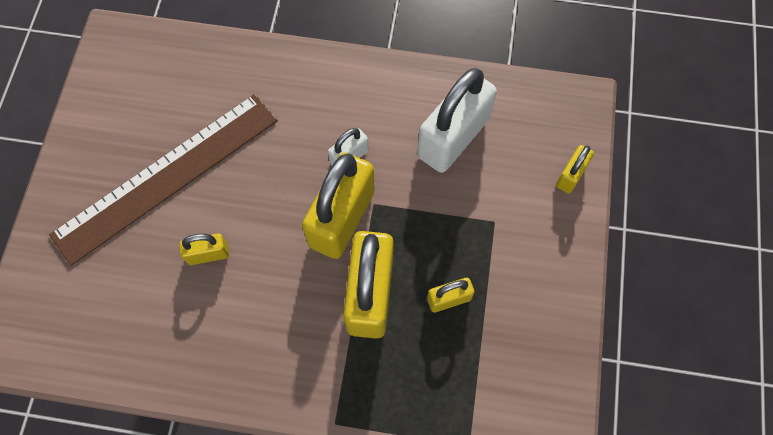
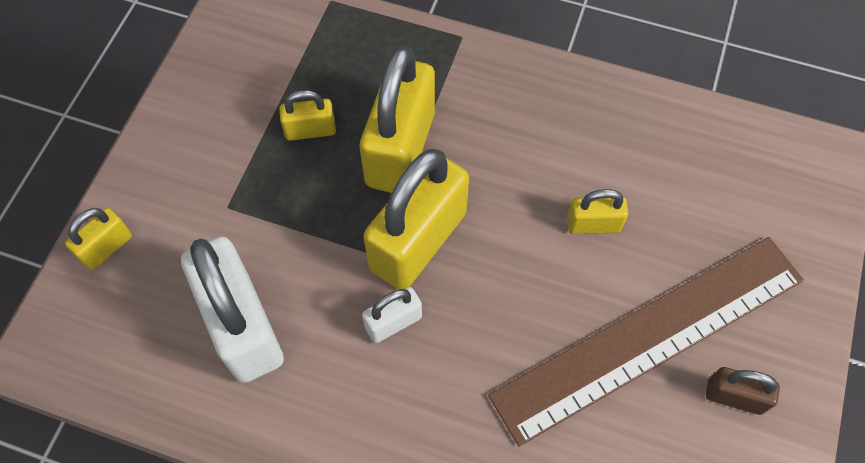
camera: 170 degrees left, 5 degrees down
(111, 146) = (734, 397): none -> brown padlock
(453, 138) = (242, 326): white padlock -> white padlock turned 75 degrees counterclockwise

